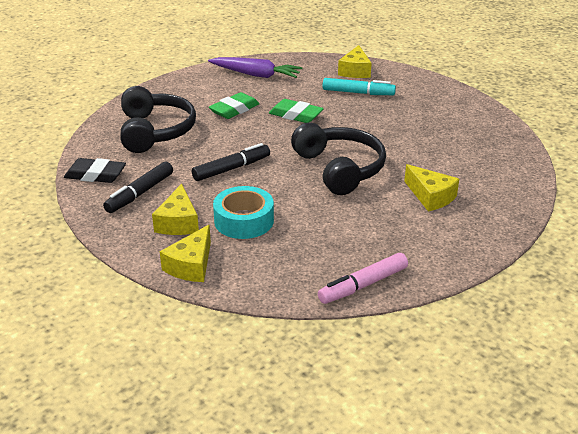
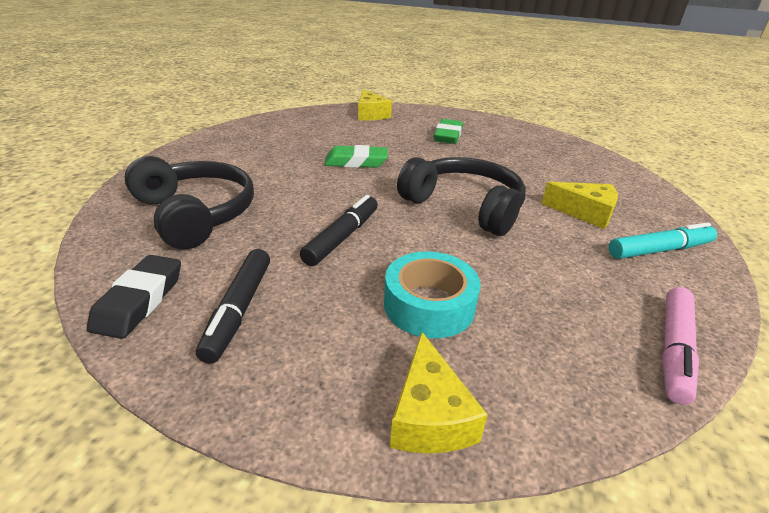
camera: 30 degrees left, 0 degrees up
(95, 175) = (139, 301): black eraser -> black eraser turned 60 degrees counterclockwise
(178, 222) = (339, 340): yellow cheese -> none
(234, 110) = (281, 169): green eraser -> green eraser (448, 136)
(256, 75) = (273, 132): purple carrot -> none
(358, 93) = (395, 131): turquoise marker -> turquoise marker (659, 250)

